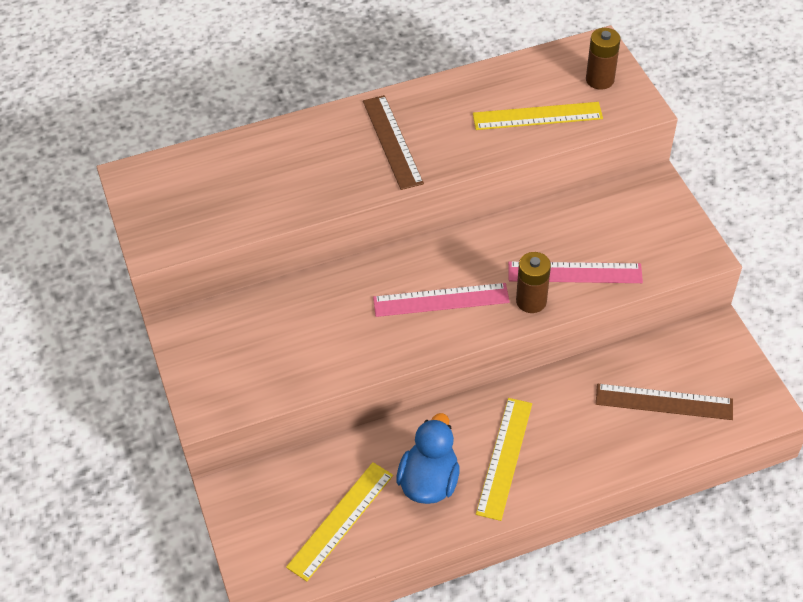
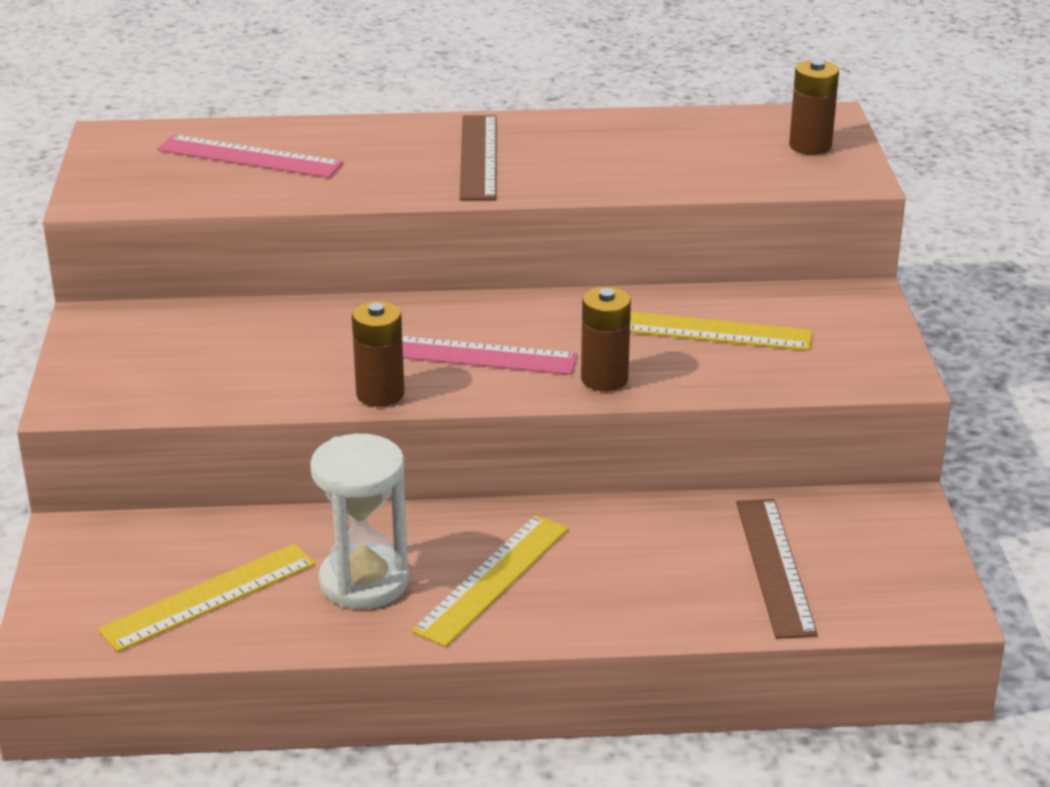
camera: 15 degrees right, 20 degrees down
(399, 351) = (380, 394): none -> brown battery
(429, 481) = (364, 582): blue duck -> white hourglass
(537, 116) = (698, 165): yellow ruler -> yellow ruler (710, 331)
(574, 272) = (687, 362): pink ruler -> pink ruler (250, 157)
(664, 401) = (775, 566): brown ruler -> brown ruler turned 60 degrees clockwise

